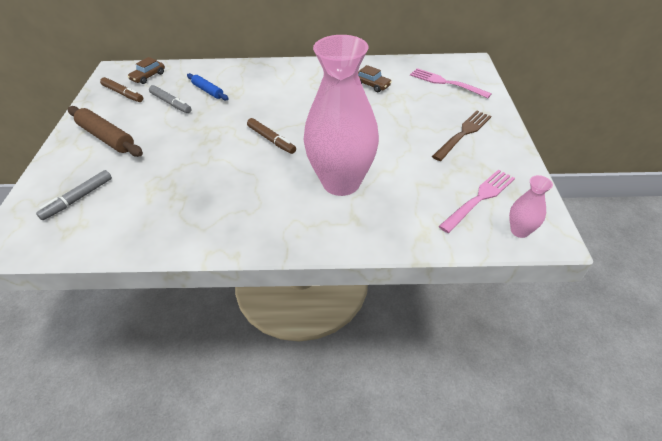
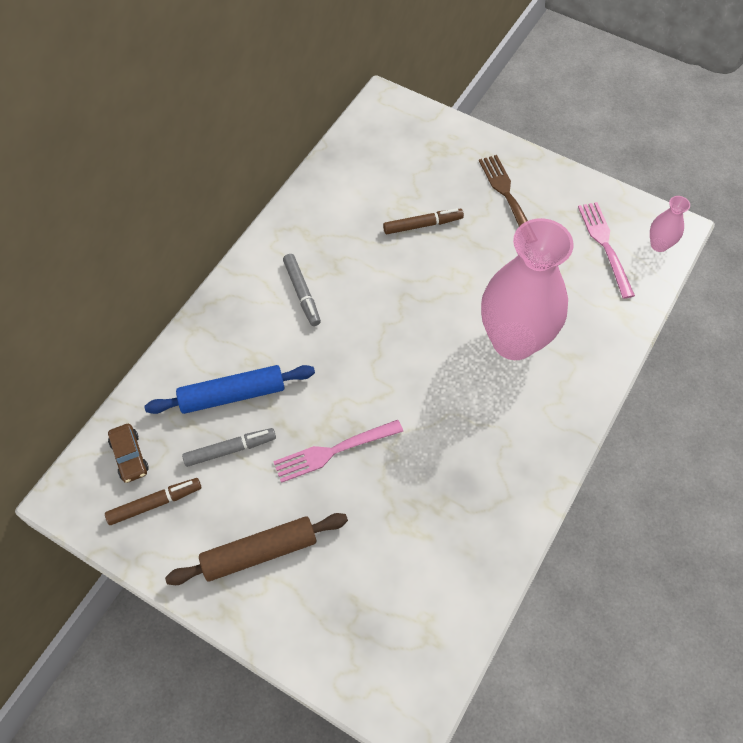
camera: 60 degrees left, 15 degrees up
(78, 198) = (375, 614): grey marker -> grey marker (302, 293)
(208, 91) = (232, 395): blue rolling pin -> blue rolling pin, size x1.64
(271, 140) = (396, 370): brown marker -> brown marker (422, 225)
(372, 85) = (358, 218): brown car -> none
(446, 83) = (408, 150): pink fork -> pink fork (334, 451)

